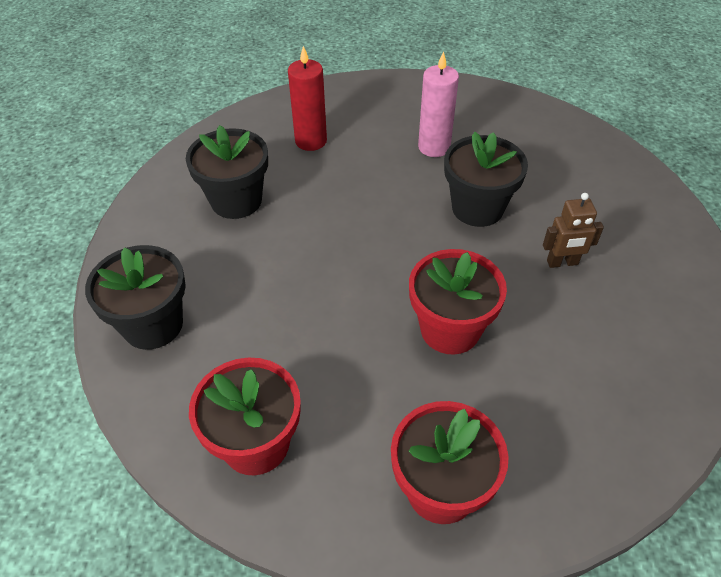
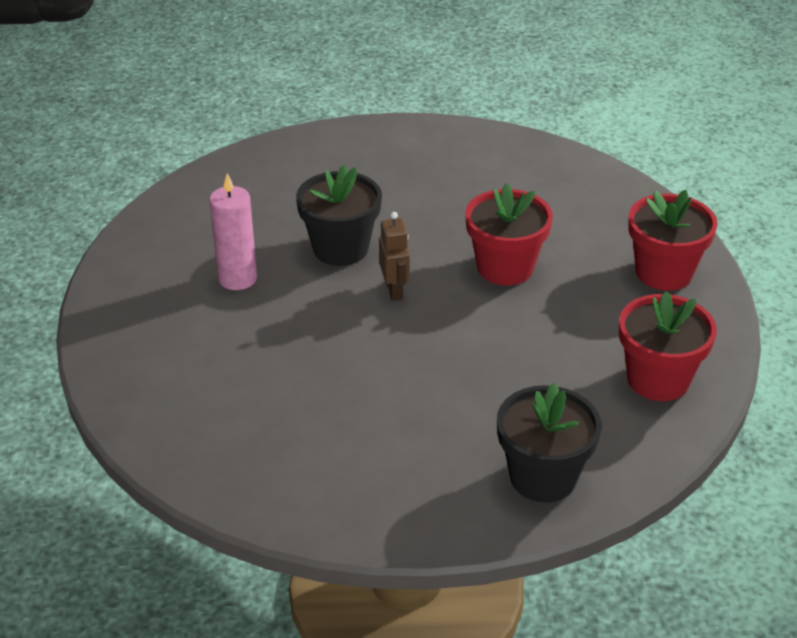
camera: 95 degrees left, 10 degrees down
(236, 201) = (338, 437): black flower pot -> none
(311, 141) = (221, 381): red candle -> none
(562, 263) = (412, 200): brown robot -> brown robot (394, 291)

